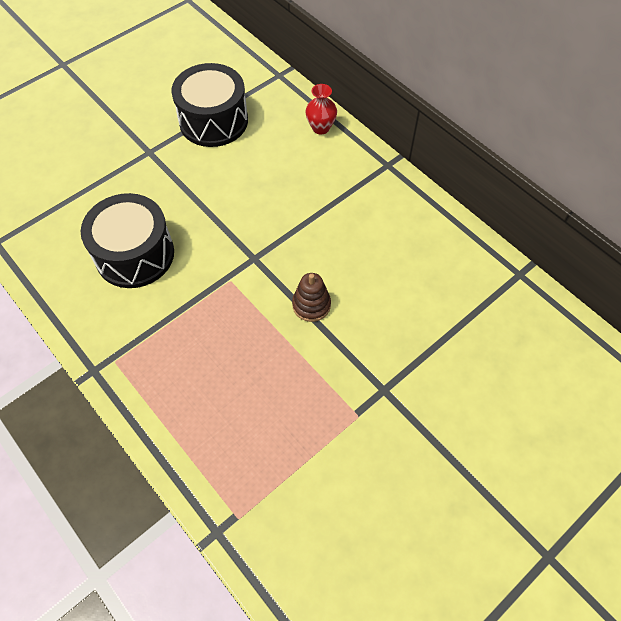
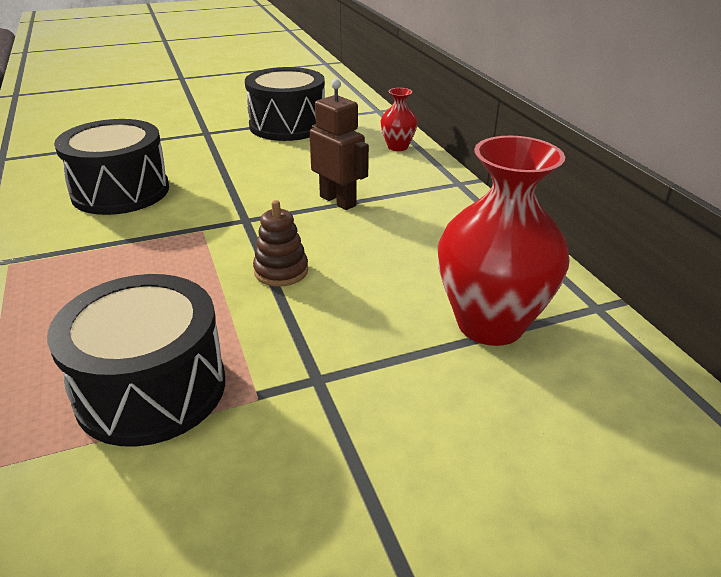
camera: 20 degrees right, 25 degrees down
(293, 431) = (151, 388): none -> black drum
(310, 214) = (338, 201): none -> brown robot
(463, 310) = (490, 324): none -> red vase

